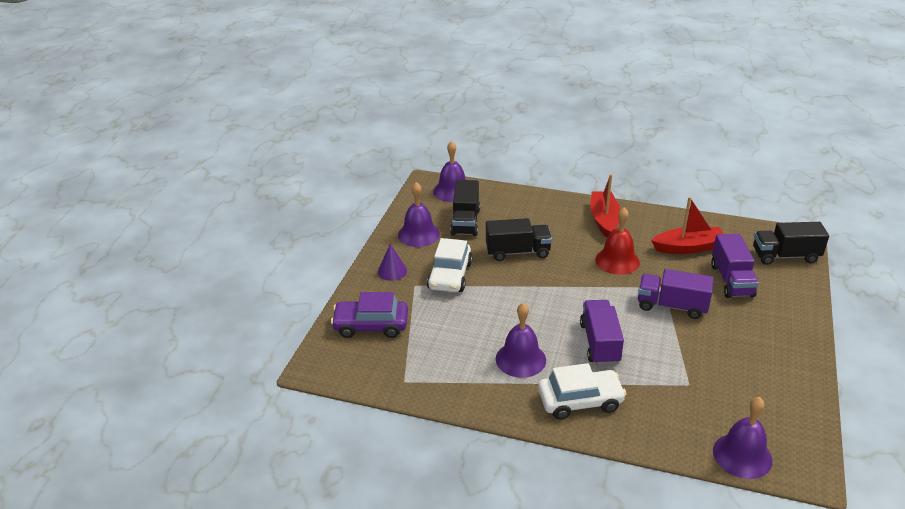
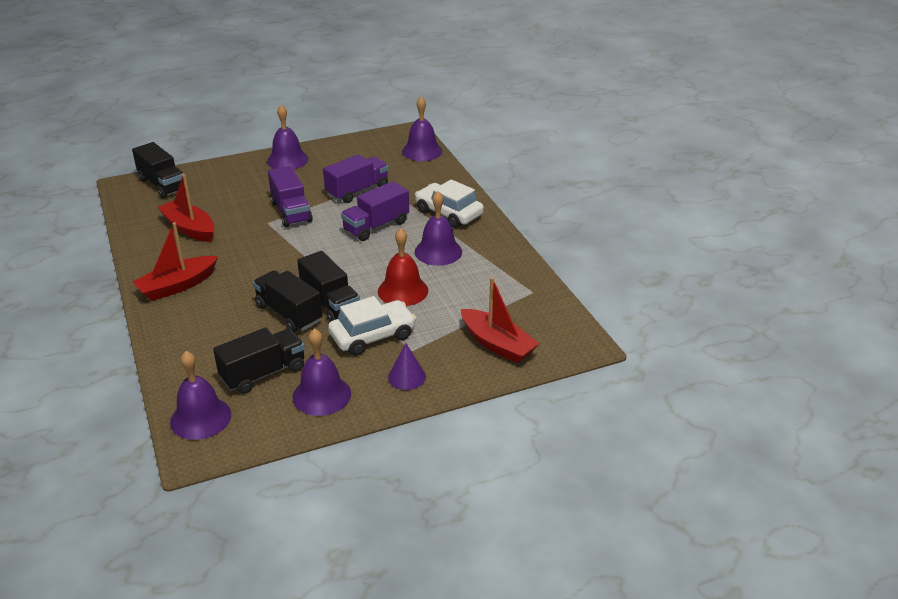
camera: 130 degrees left, 0 degrees up
(371, 325) = (497, 344): purple car -> red boat
(509, 273) = (330, 303): none -> black truck
(617, 261) = (248, 255): red bell -> red bell (403, 291)
(731, 280) = (225, 197): purple truck -> purple truck (357, 191)
(790, 343) = (287, 160): none -> purple bell

